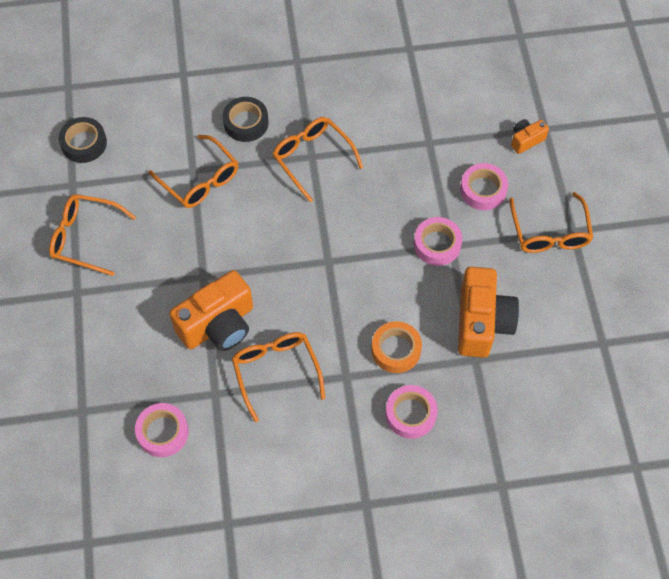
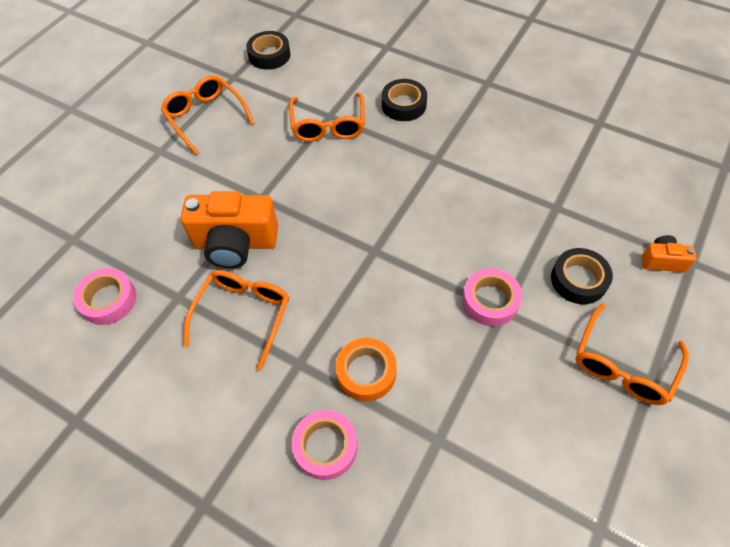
camera: 40 degrees right, 5 degrees down
(312, 158) = (435, 160): orange glasses -> none
(482, 322) = (475, 407): orange camera -> none
(483, 190) = (578, 280): pink tape -> black tape

